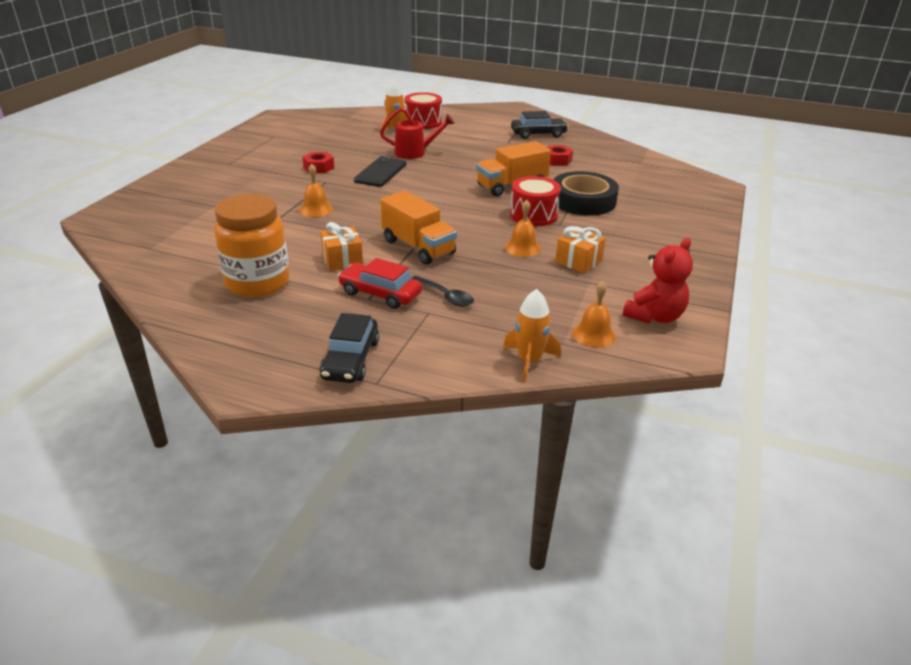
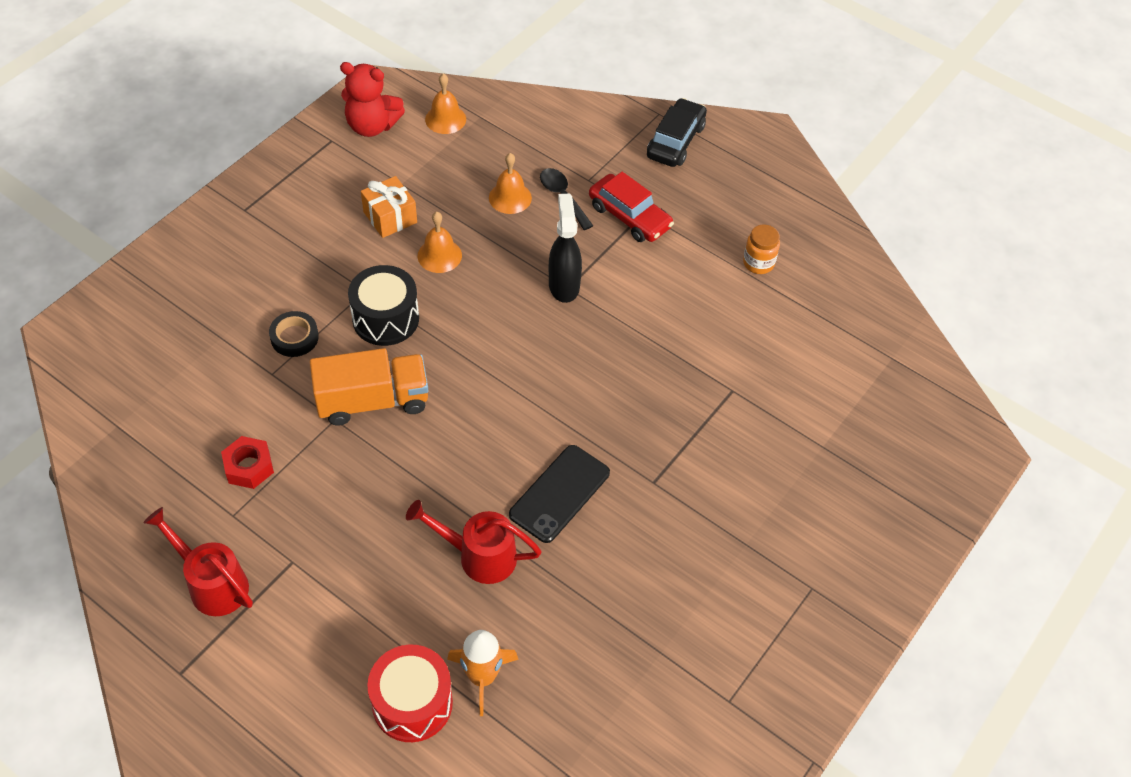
camera: 165 degrees left, 20 degrees up
(258, 282) = (758, 263): orange jar -> orange jar, size x0.45
(316, 209) = (677, 402): orange bell -> orange bell (510, 197)
(318, 167) = (658, 535): red nut -> none
(342, 260) = (659, 281): orange gift -> none
(418, 247) = (564, 285): orange truck -> black spray bottle
(529, 361) = (521, 105): orange rocket -> none
(533, 215) = (385, 319): red drum -> black drum
(538, 134) = (212, 583): black car -> red watering can
(583, 200) = (294, 337): black tape -> black tape, size x0.50
(654, 316) = (372, 126): red teddy bear -> red teddy bear turned 135 degrees counterclockwise

